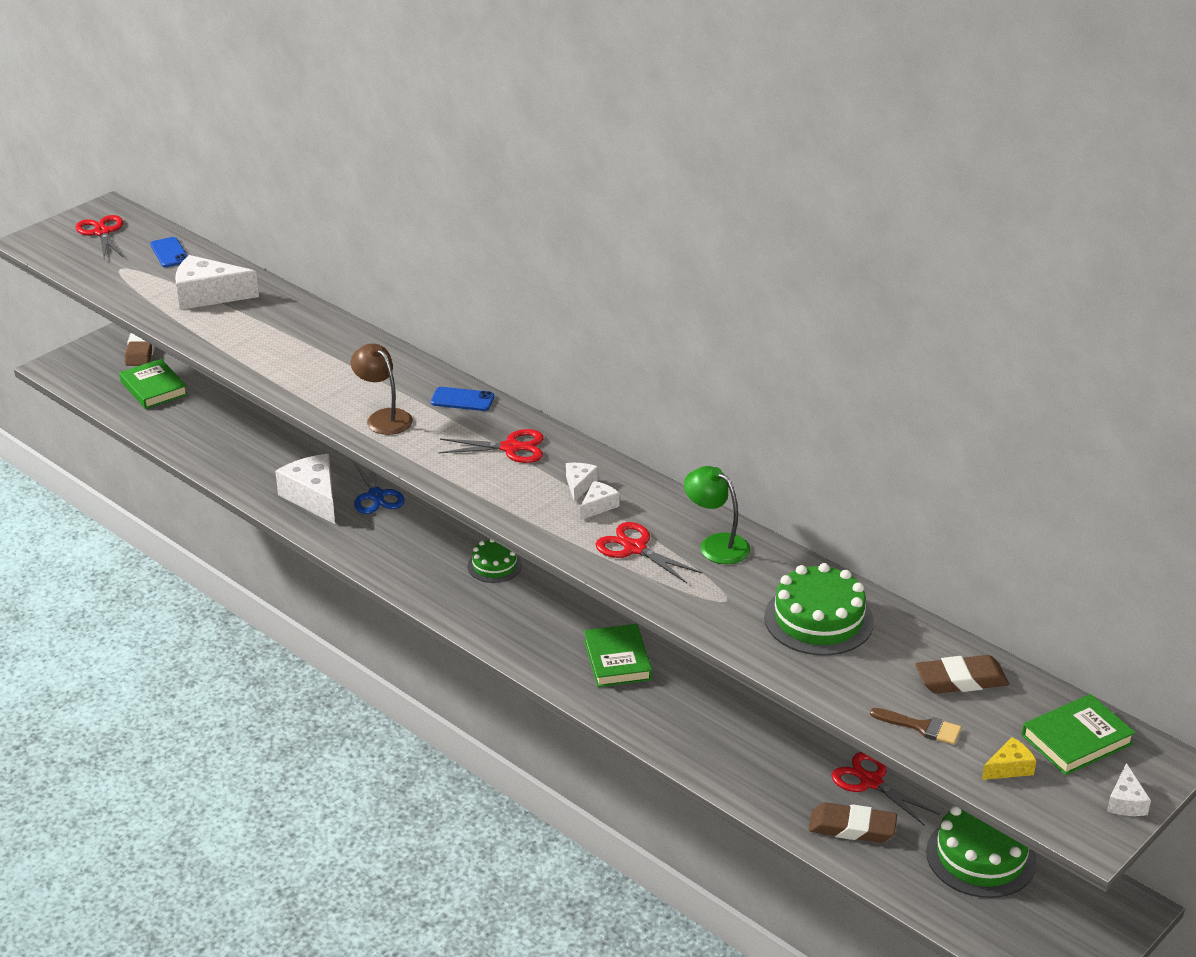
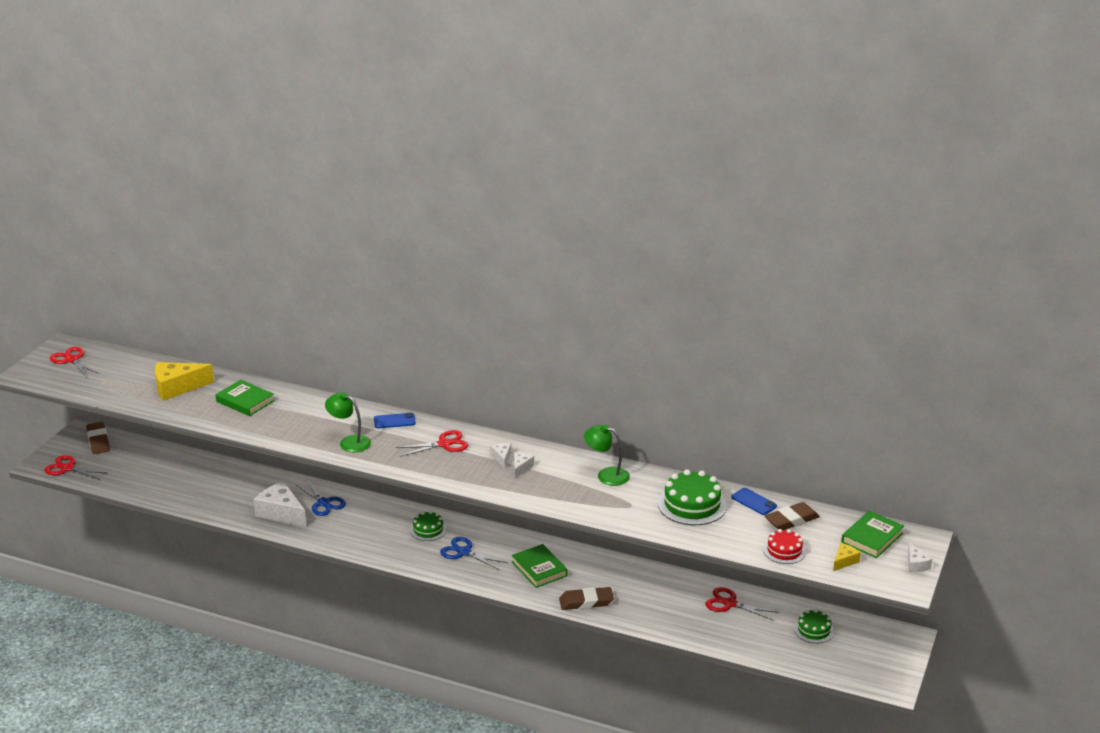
camera: 20 degrees left, 5 degrees down
(153, 388) = (123, 465): green book -> green book (245, 401)
(169, 253) = (130, 365): blue phone -> blue phone (754, 502)
(208, 295) = (177, 387): white cheese -> yellow cheese
(383, 417) = (349, 442): brown lamp -> green lamp
(525, 610) = (464, 552): none -> blue scissors
(635, 548) = (558, 487): red scissors -> red scissors (67, 468)
(852, 827) = (732, 632): brown eraser -> brown eraser (586, 602)
(921, 727) = (784, 551): brown brush -> red cake
(981, 857) = (814, 630): green cake -> green cake, size x0.59

